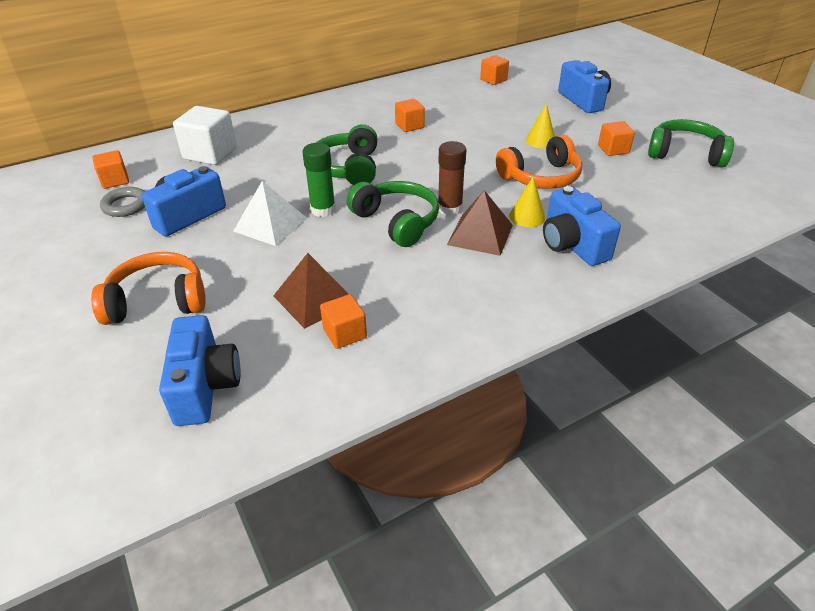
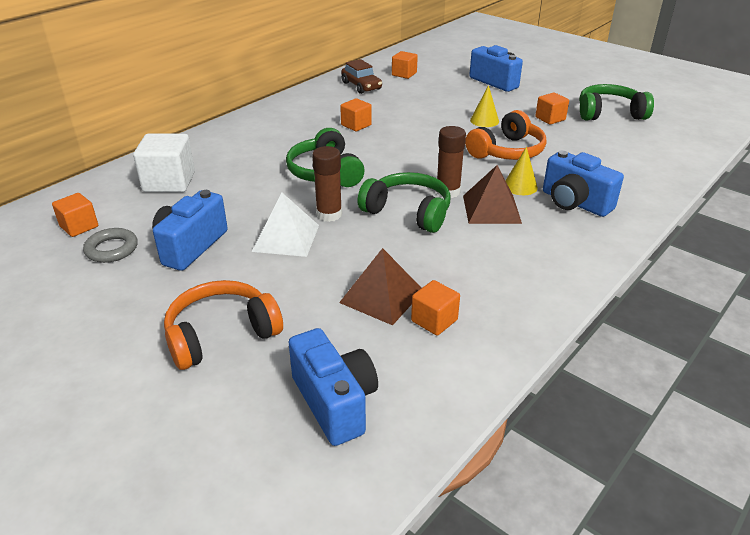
camera: 20 degrees left, 5 degrees down
(323, 210) = (329, 214): green glue stick -> brown glue stick
(442, 86) = (361, 86): none -> brown car

